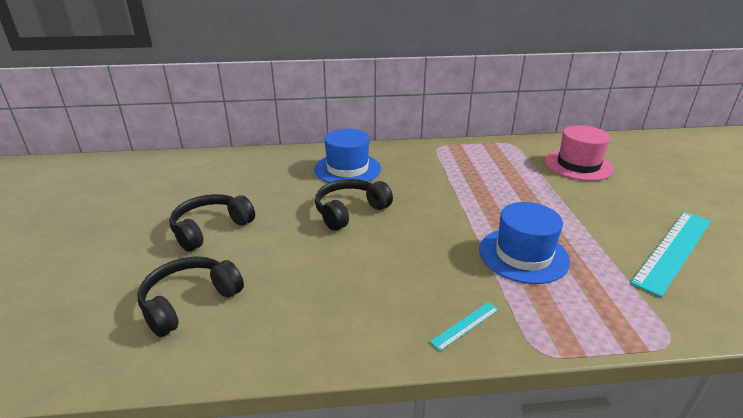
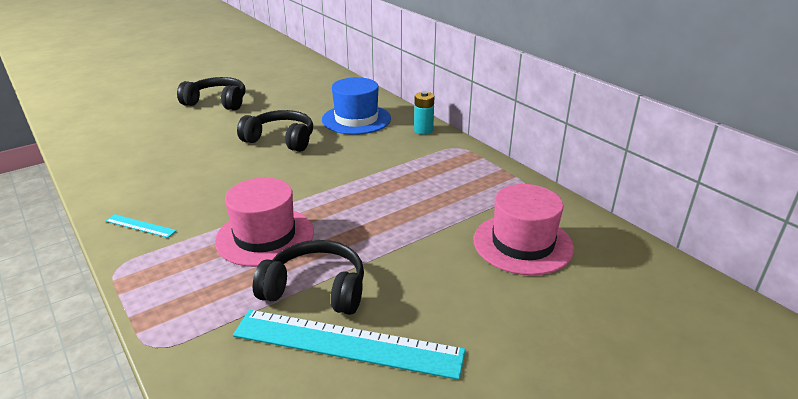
camera: 60 degrees right, 0 degrees up
(189, 302) = (130, 123): black headphones -> black headphones (316, 289)
(398, 150) = (423, 130): none -> turquoise battery
(523, 255) = (265, 236): blue hat -> pink hat

